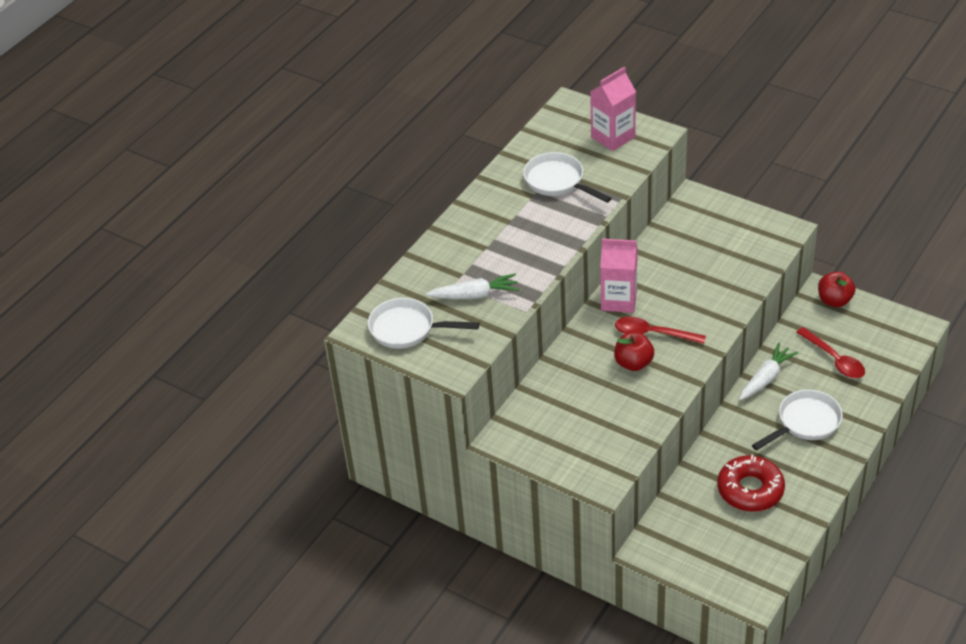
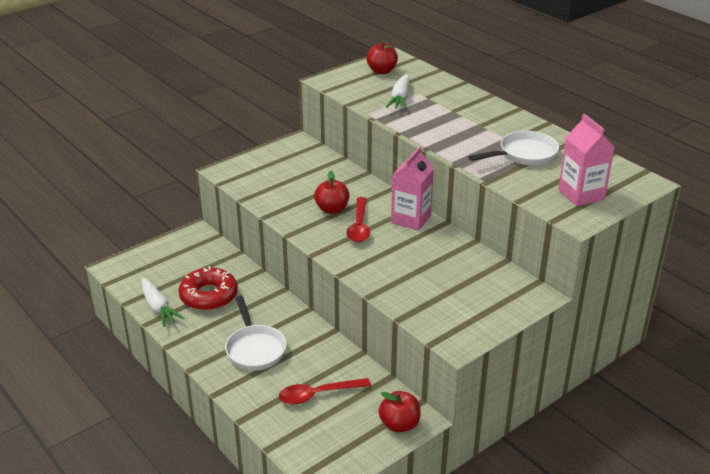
camera: 105 degrees right, 10 degrees down
(407, 329) = (381, 71): white pan -> red apple
(653, 334) = (359, 226): red spoon -> red spoon turned 150 degrees clockwise
(766, 378) = (322, 342): white carrot -> white carrot (158, 307)

